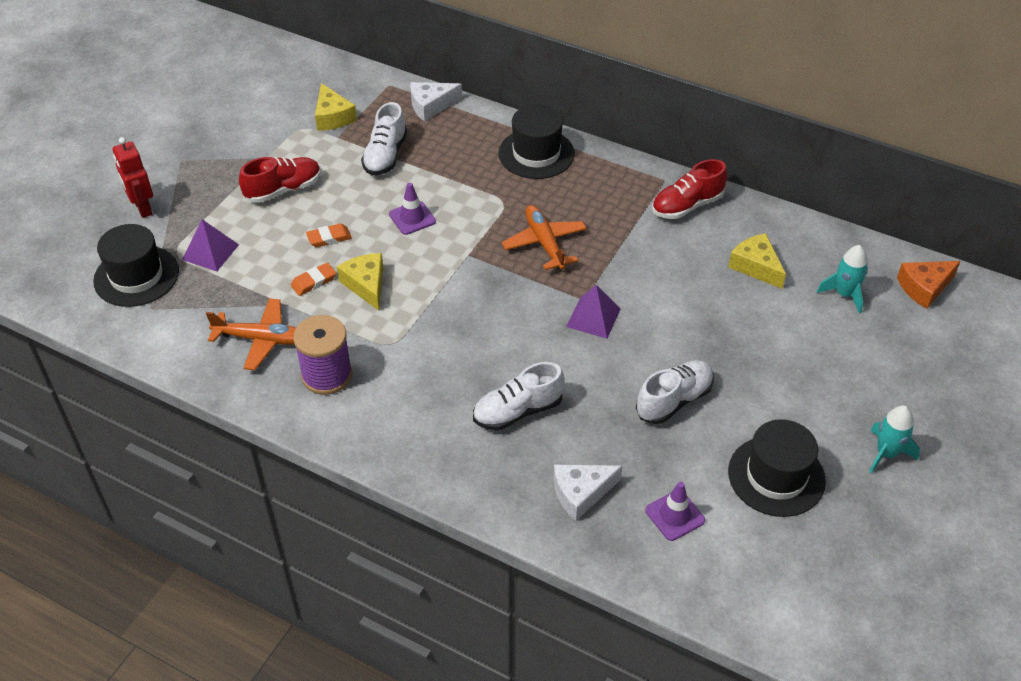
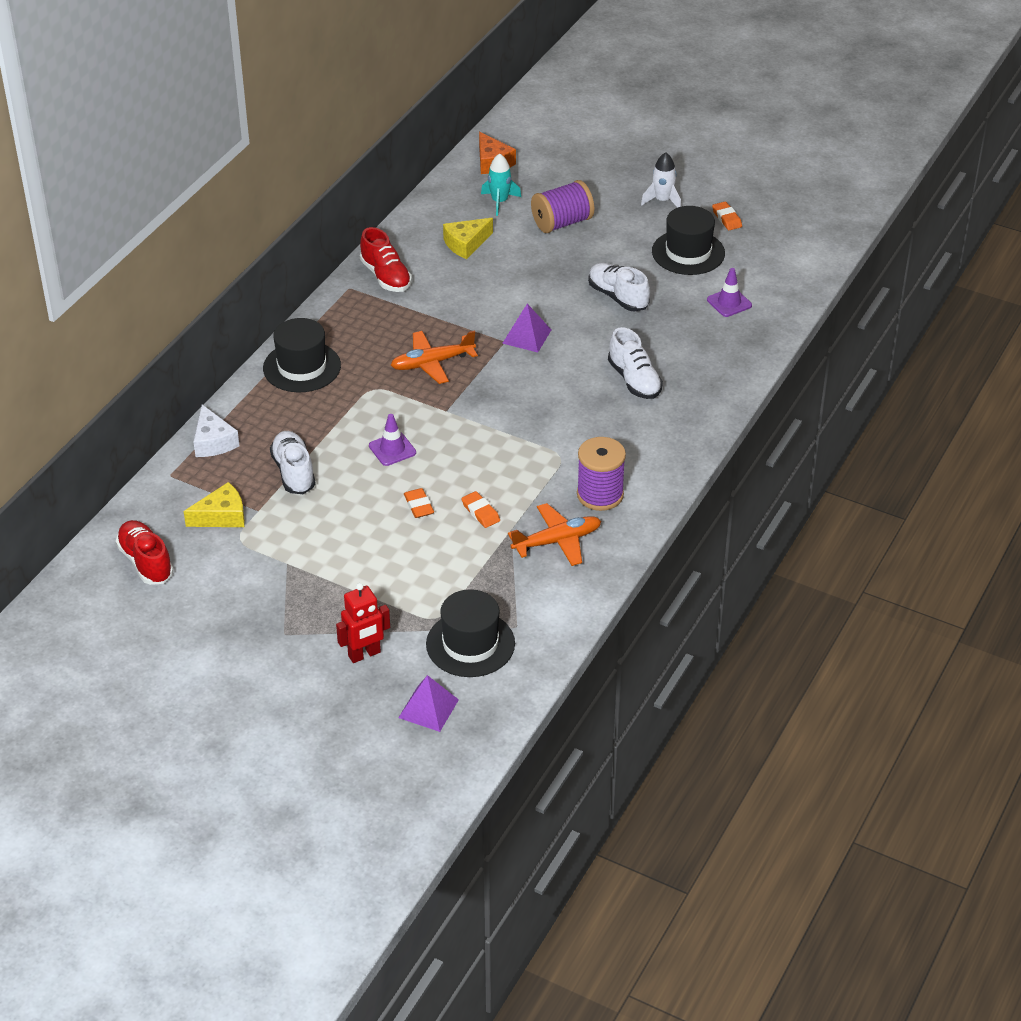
camera: 90 degrees left, 5 degrees down
(210, 252) = (436, 591): purple pyramid -> purple pyramid (428, 708)
(262, 339) = (557, 541): orange plane -> orange plane turned 60 degrees clockwise
(283, 190) = (342, 545): red shoe -> red shoe (146, 562)
(366, 285) = (485, 476): yellow cheese -> none
(385, 156) = (294, 472): white shoe -> white shoe turned 120 degrees counterclockwise
(581, 493) = (714, 348): white cheese -> none
(814, 351) = (562, 223): none -> purple spool
(862, 524) = (726, 218): none -> orange eraser
(886, 453) = (662, 200): turquoise rocket -> white rocket

